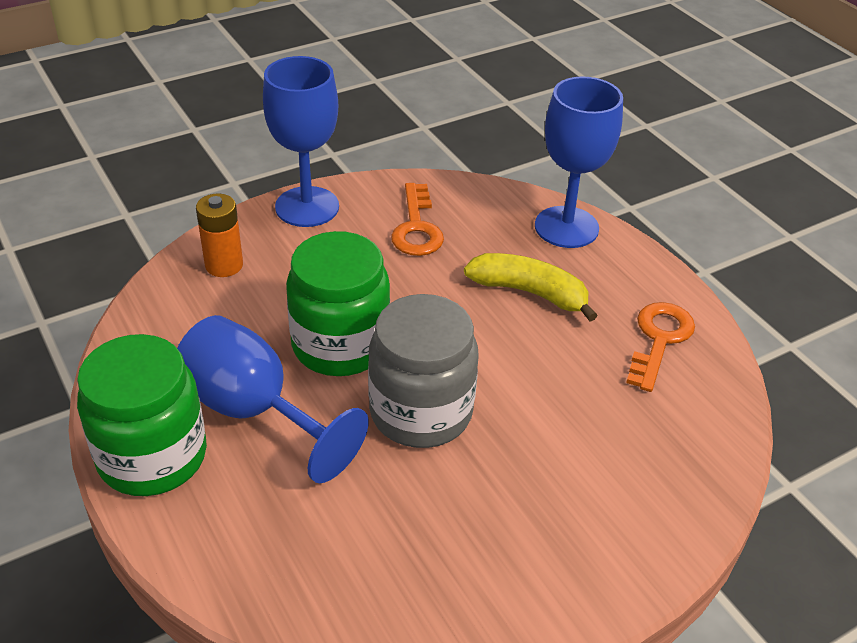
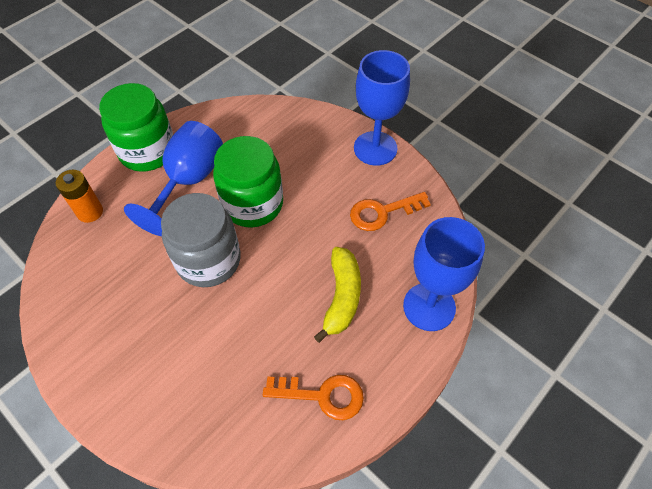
camera: 75 degrees right, 15 degrees up
(224, 265) = (302, 128): orange battery -> orange battery (90, 212)

